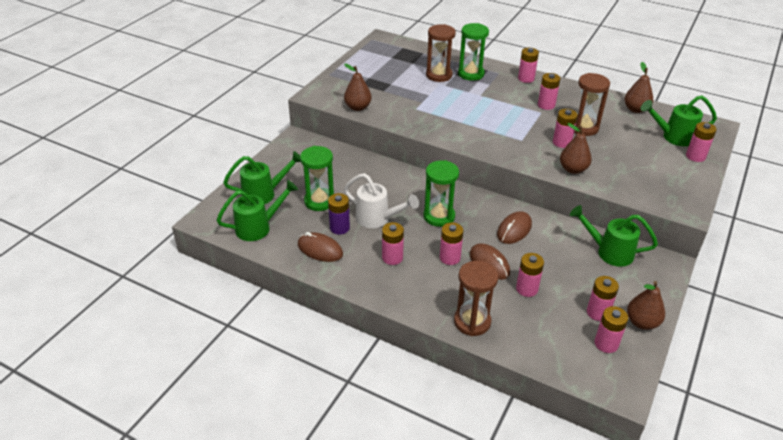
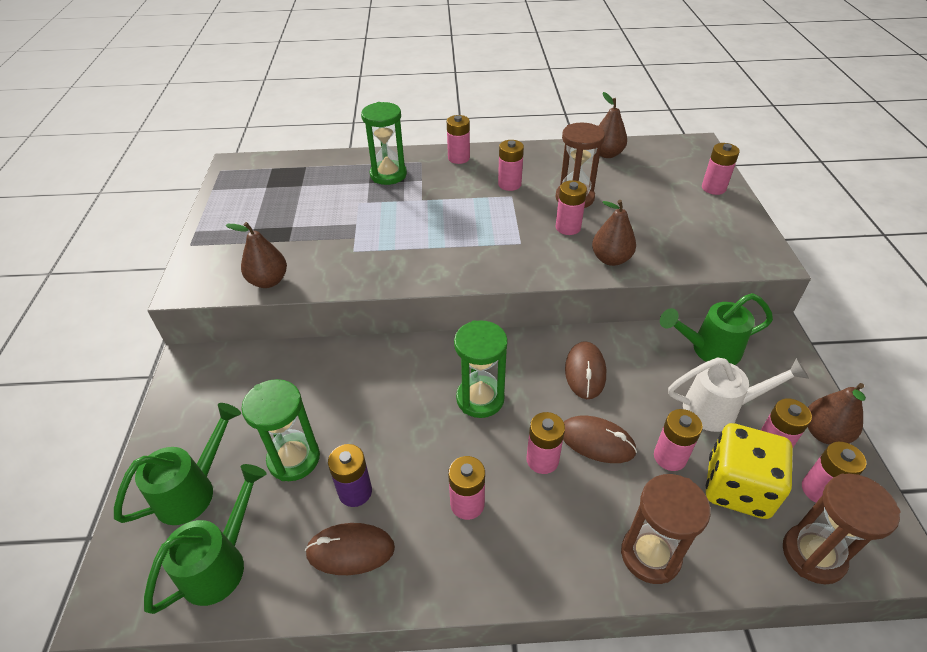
camera: 30 degrees left, 5 degrees up
(378, 219) = (401, 446): white watering can -> white watering can (719, 409)
(439, 75) = (349, 191): brown hourglass -> brown hourglass (813, 555)
(554, 319) = (737, 487): none -> yellow dice
(673, 137) = (672, 173): green watering can -> none

